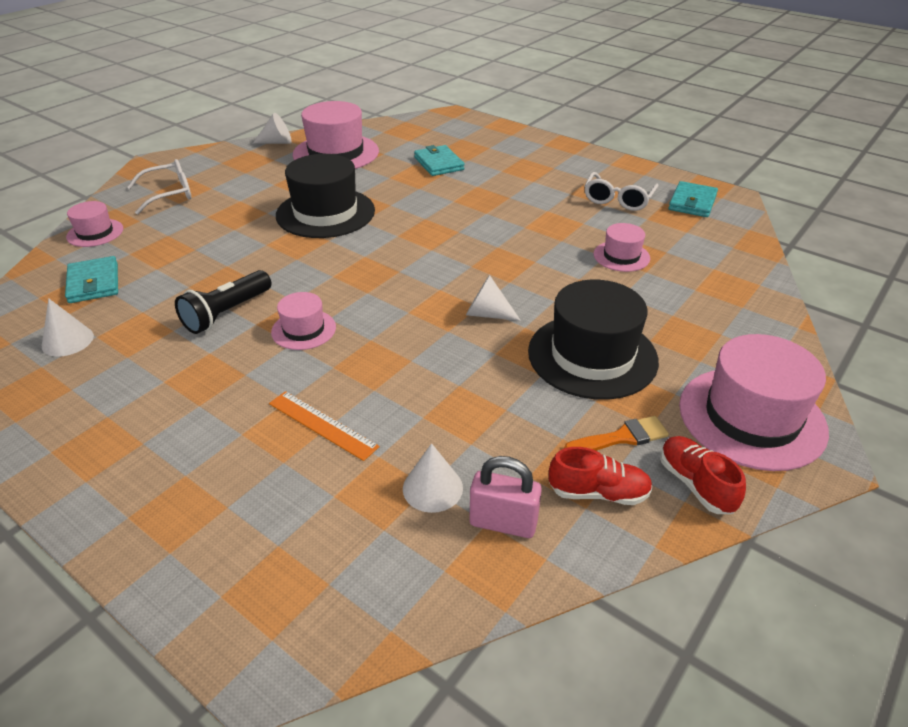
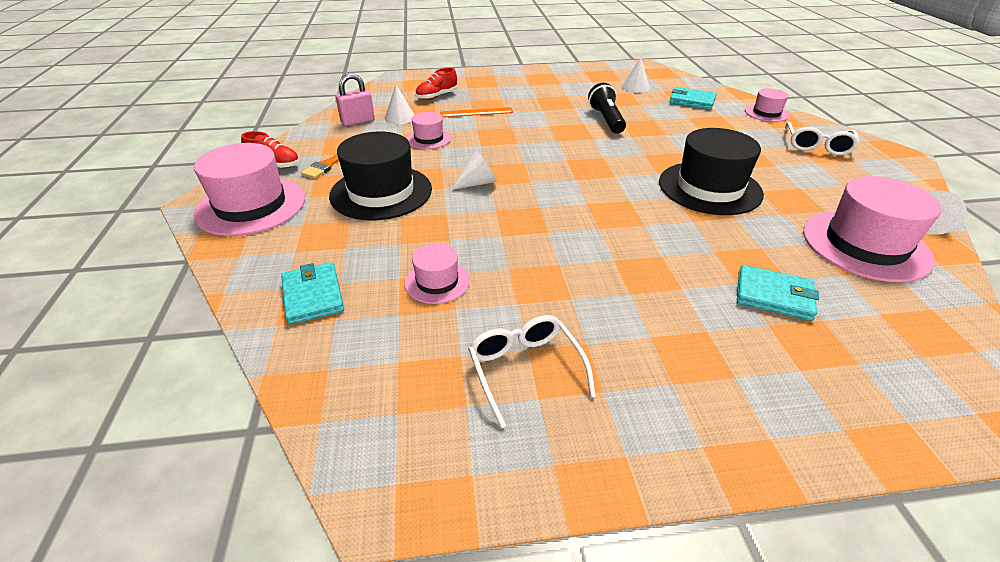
camera: 135 degrees right, 0 degrees up
(303, 329) = (557, 131): pink hat -> pink hat (429, 139)
(598, 493) = (323, 143): red shoe -> red shoe (437, 96)
(692, 202) = (430, 433): turquoise wallet -> turquoise wallet (313, 296)

